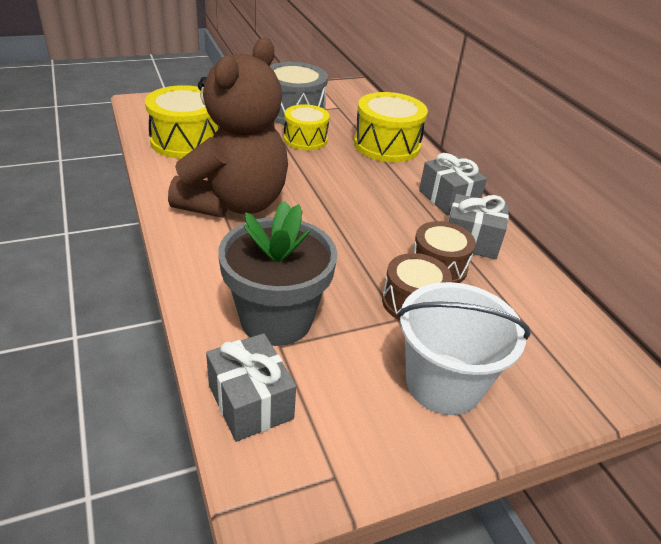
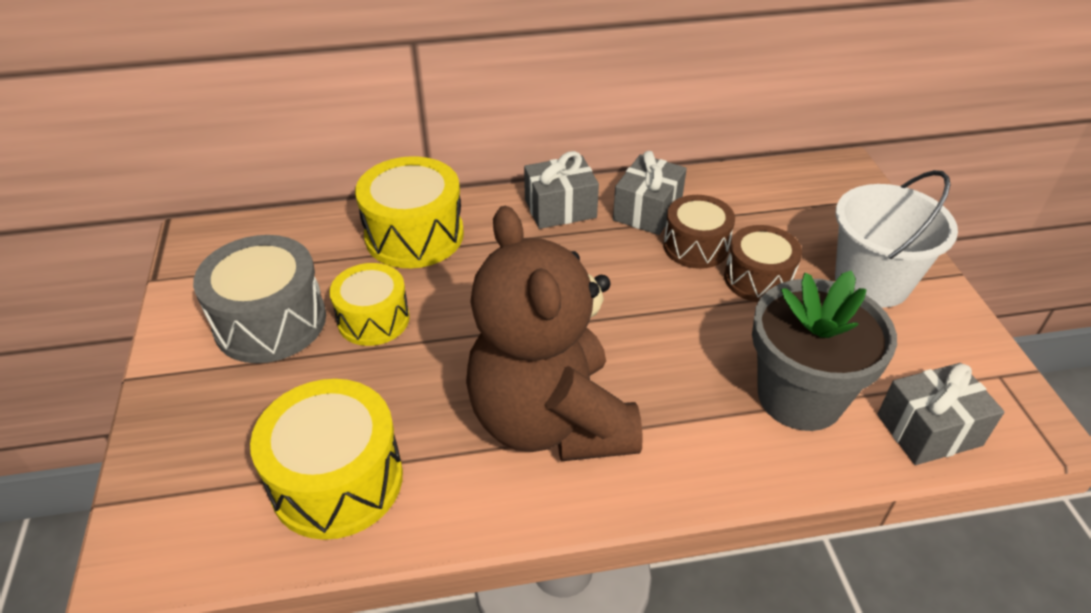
camera: 75 degrees left, 5 degrees up
(235, 203) = (551, 421): brown teddy bear -> brown teddy bear turned 150 degrees counterclockwise

